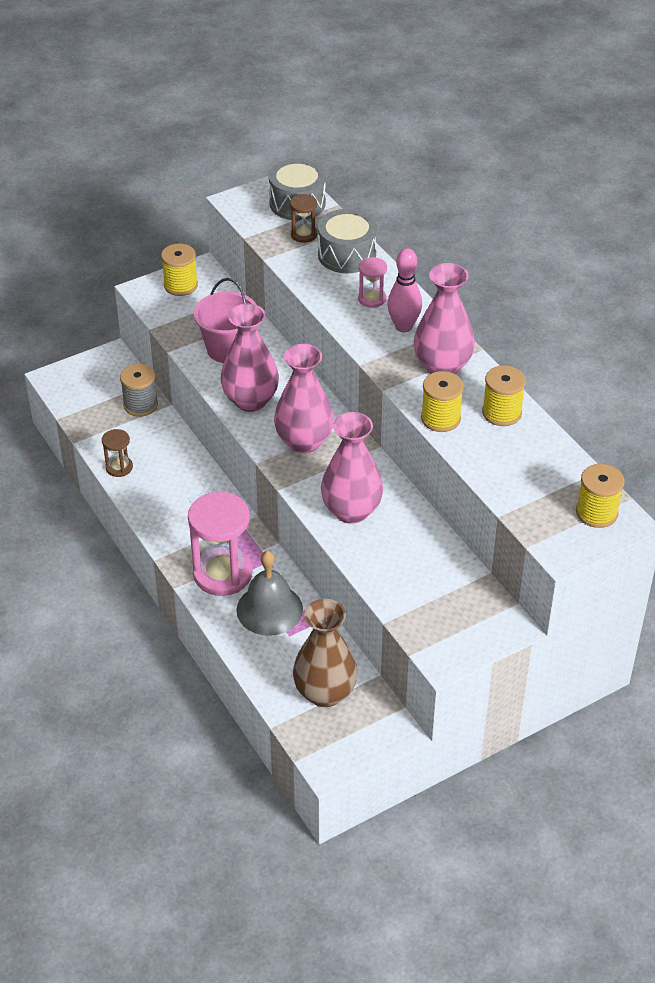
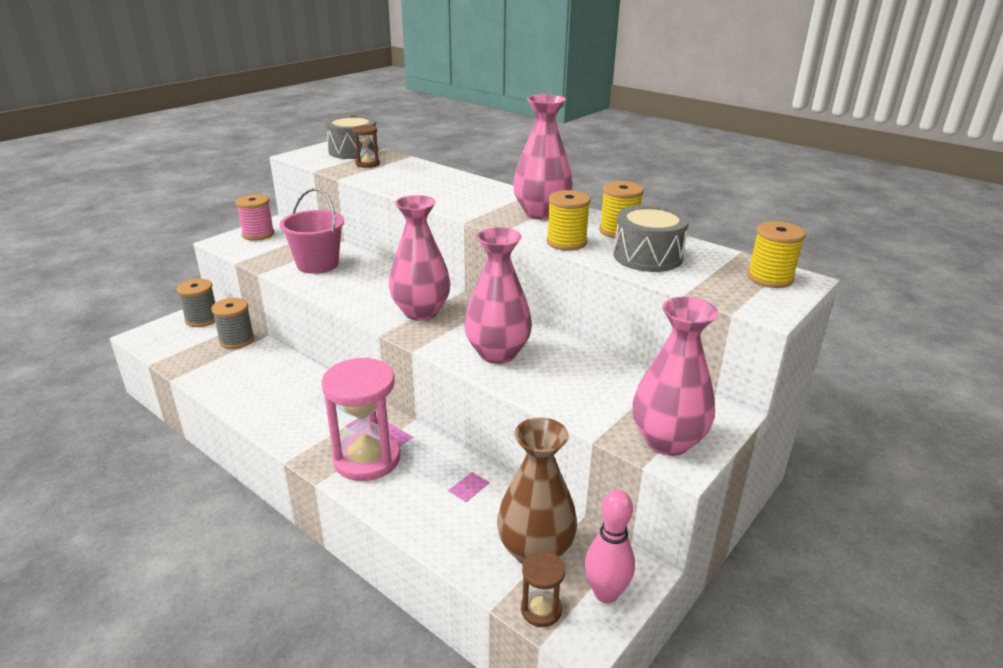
camera: 20 degrees left, 15 degrees down
(112, 367) = (202, 319): none -> grey spool
(119, 467) = (224, 390): brown hourglass -> brown hourglass (541, 610)
(180, 285) = (258, 234): yellow spool -> pink spool
(250, 400) = (354, 293): pink vase -> pink vase (667, 441)
(269, 609) = (432, 480): grey bell -> none
(347, 255) = (412, 169): grey drum -> grey drum (647, 256)
(372, 299) = (449, 187): pink hourglass -> none
(403, 327) = (489, 197): pink bowling pin -> pink bowling pin (606, 593)

